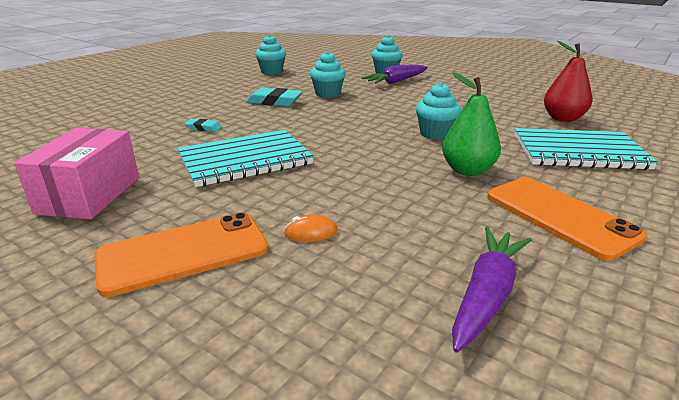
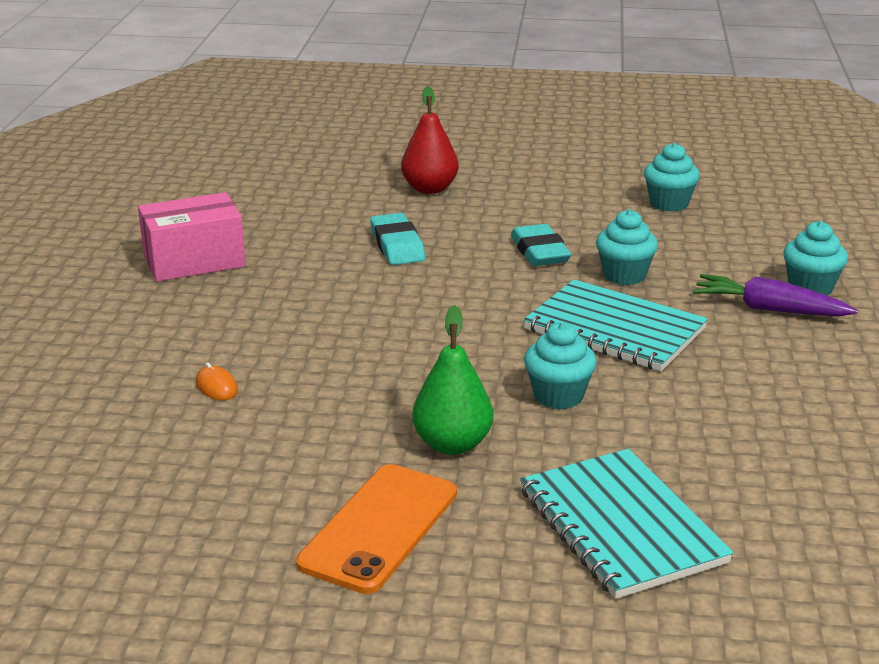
camera: 60 degrees right, 0 degrees up
(183, 253) = (139, 341): orange phone -> none
(203, 128) = (397, 245): turquoise eraser -> turquoise eraser, size x1.81
(245, 160) = (336, 301): turquoise notebook -> turquoise notebook (614, 329)
(486, 295) = (179, 502): purple carrot -> none
(563, 118) = (776, 497): red pear -> red pear (430, 189)

